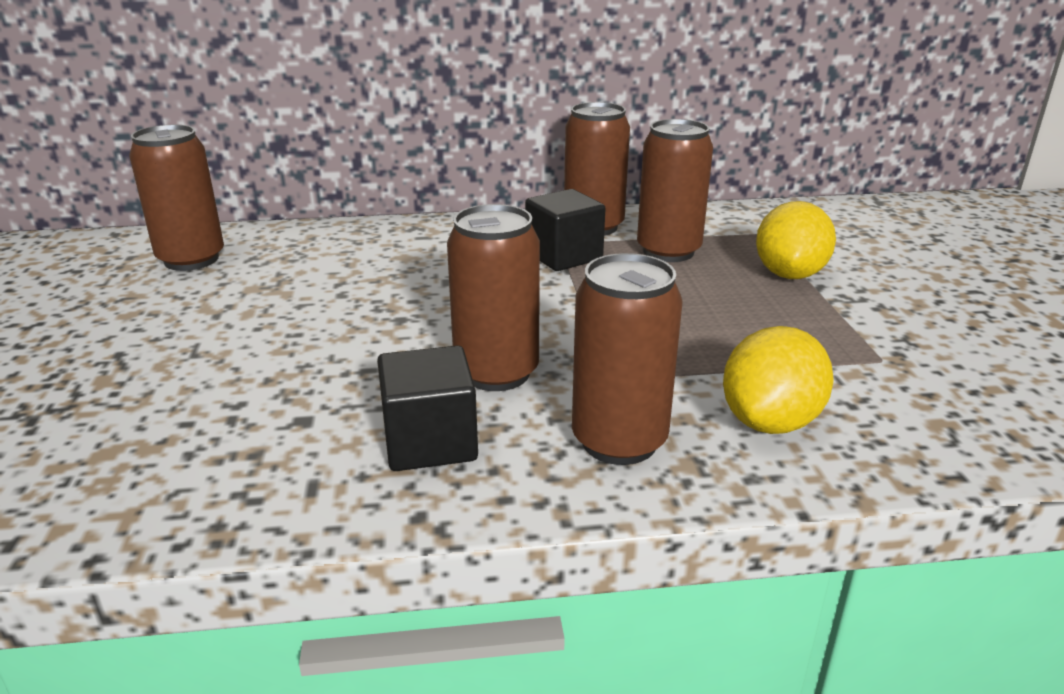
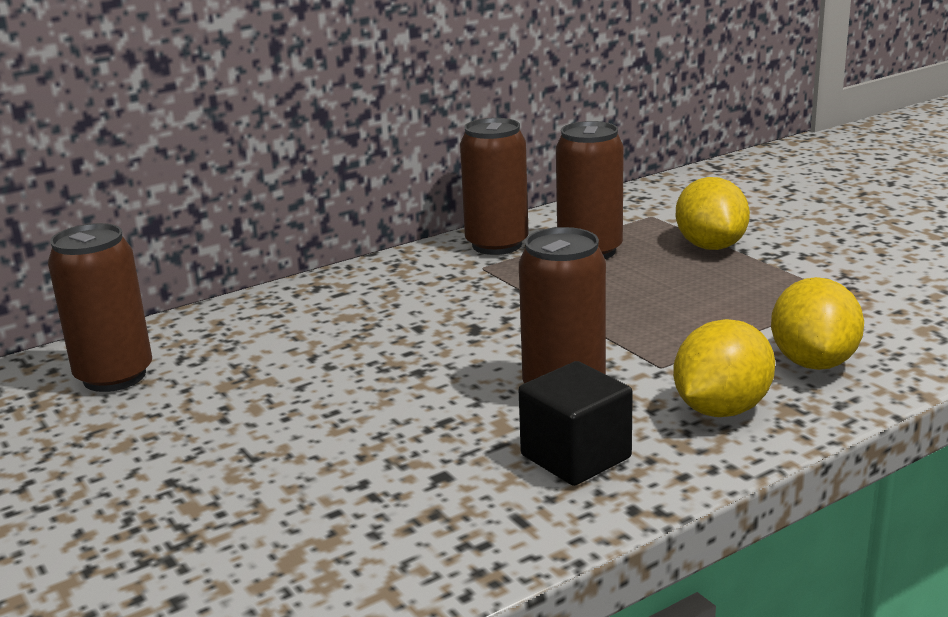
camera: 25 degrees left, 5 degrees down
(563, 256) = (501, 278): black cube -> none
(619, 441) = (721, 409): brown can -> yellow lemon

